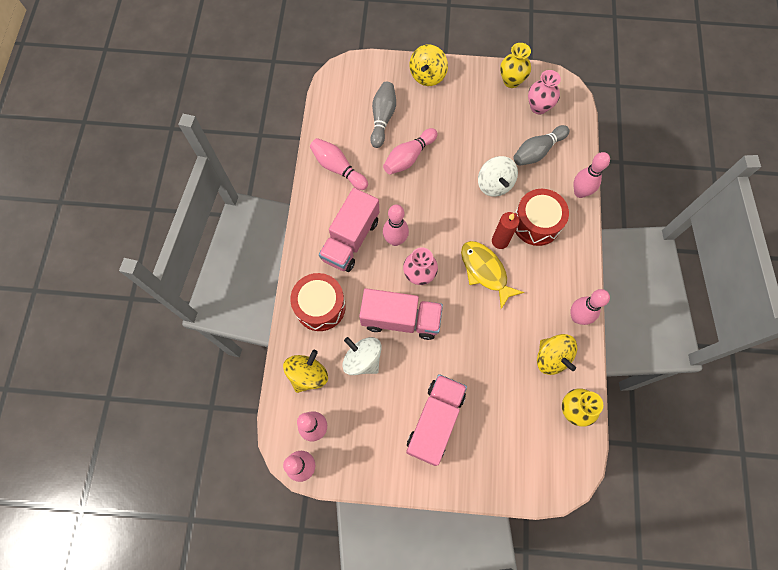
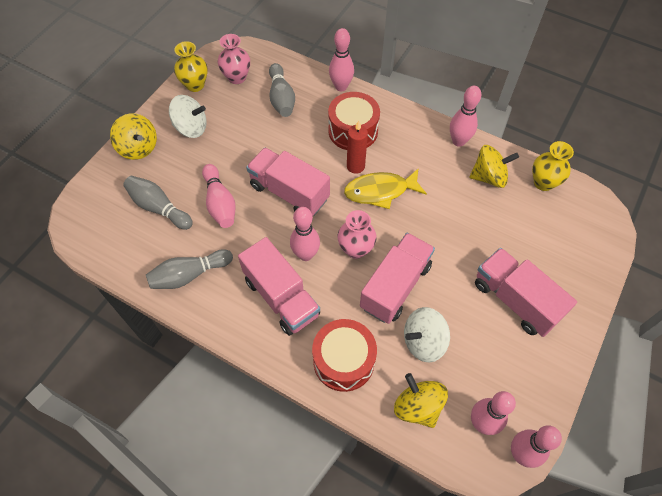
camera: 65 degrees left, 10 degrees down
(338, 168) = (189, 275): pink bowling pin -> grey bowling pin
(445, 202) = (289, 192): none -> pink truck
(494, 184) = (294, 145): white spinning top -> white spinning top (191, 128)

